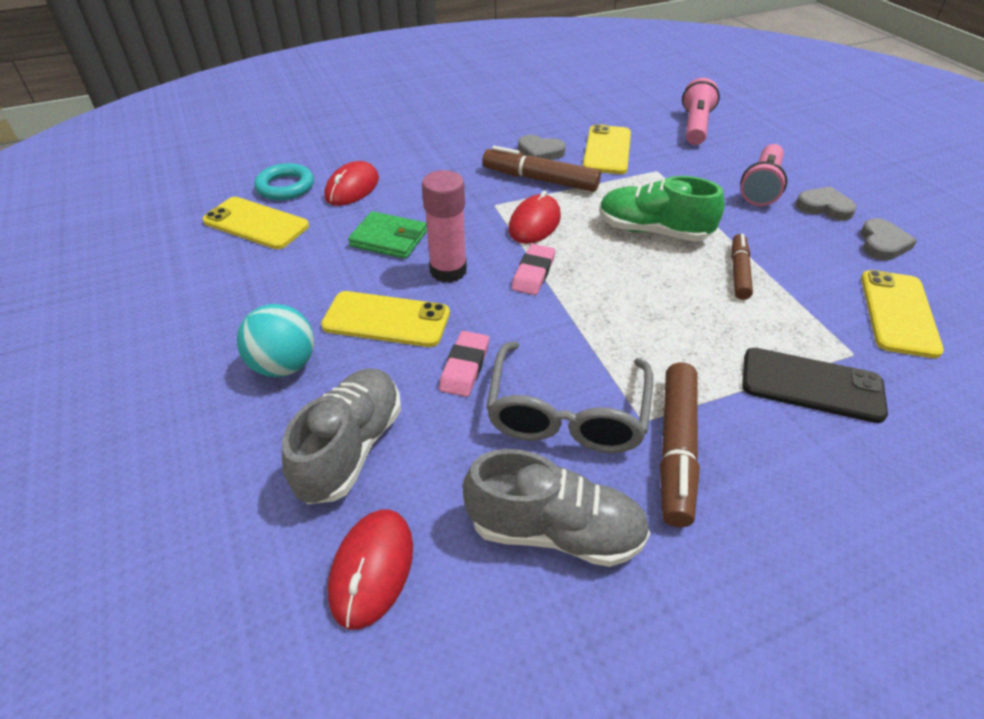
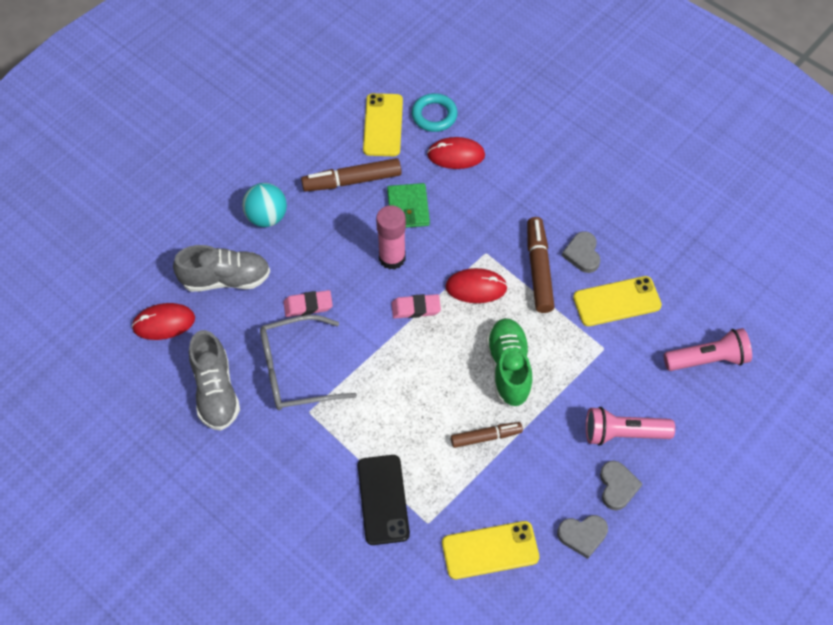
camera: 65 degrees right, 15 degrees up
(386, 320) = (328, 247): yellow phone -> none
(676, 449) = (294, 434): brown marker -> brown marker (352, 181)

